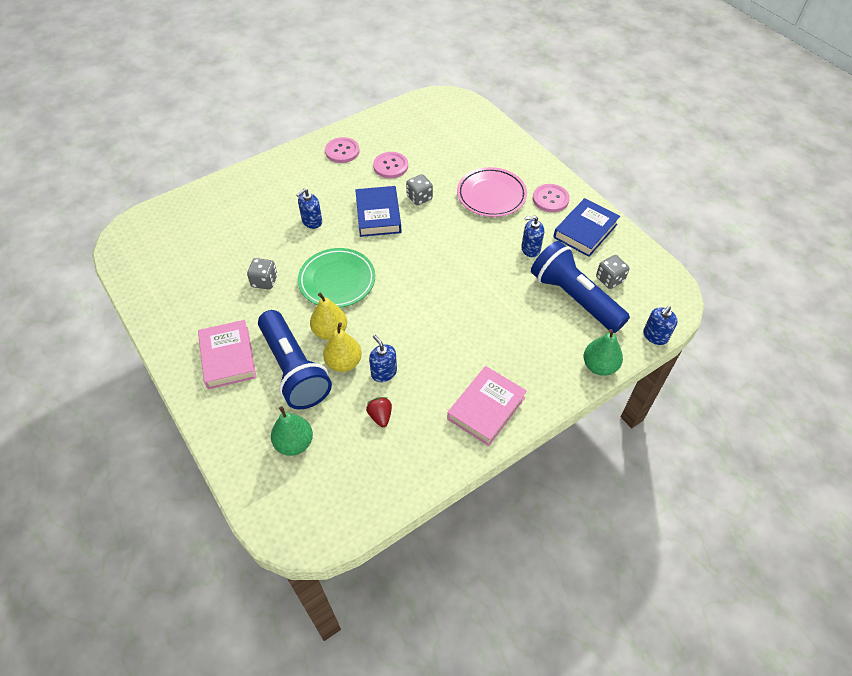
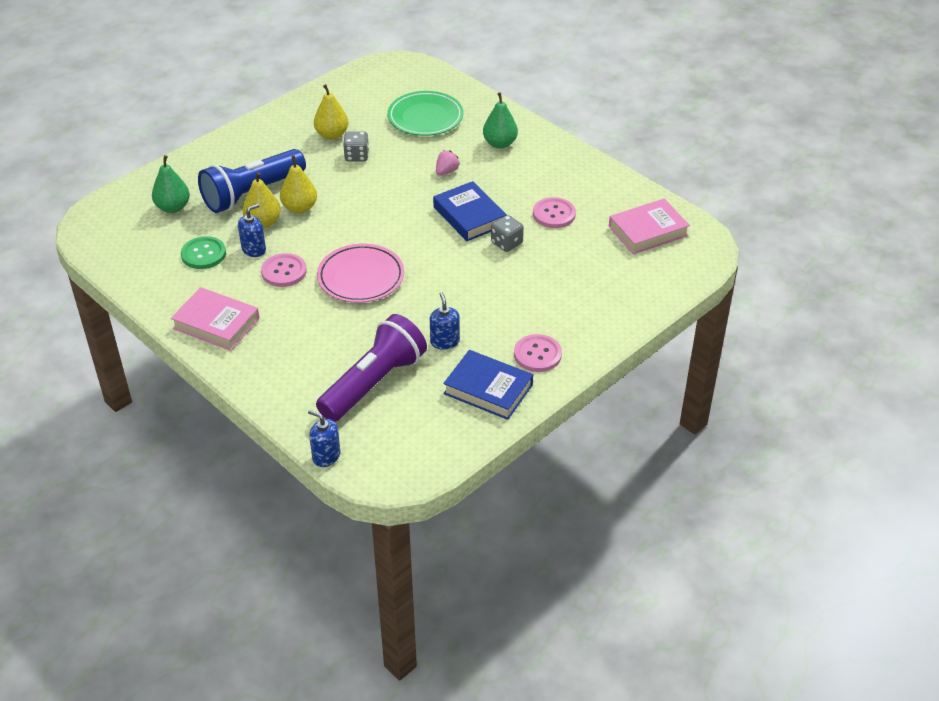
camera: 80 degrees right, 10 degrees down
(221, 297) = (332, 135): none -> yellow pear
(228, 357) = (262, 153): pink book -> pink book (648, 231)
(312, 221) = (446, 171): blue soap dispenser -> pink strawberry
(337, 281) = (366, 202): green plate -> green plate (425, 117)
(342, 151) = (567, 174): pink button -> pink button (284, 271)
(378, 215) = (469, 216): blue book -> blue book turned 75 degrees clockwise
(380, 416) = (203, 254): red strawberry -> green button
(491, 195) = (528, 301): pink plate -> pink plate (361, 277)
(574, 298) = (374, 383): blue flashlight -> purple flashlight
(599, 366) = (277, 407): green pear -> green pear (500, 143)
(609, 279) = (409, 414): grey dice -> none

